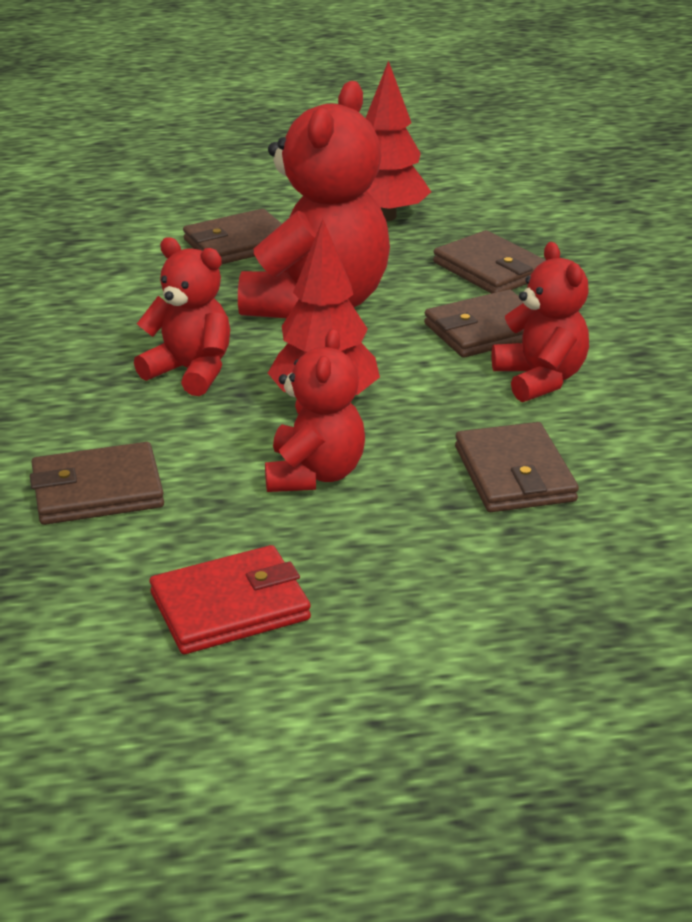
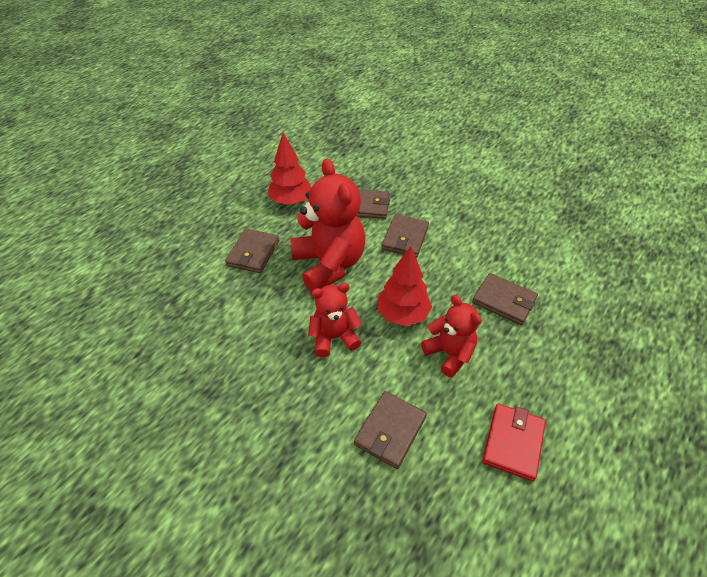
camera: 45 degrees left, 15 degrees up
(540, 379) = (452, 250): red teddy bear -> none

